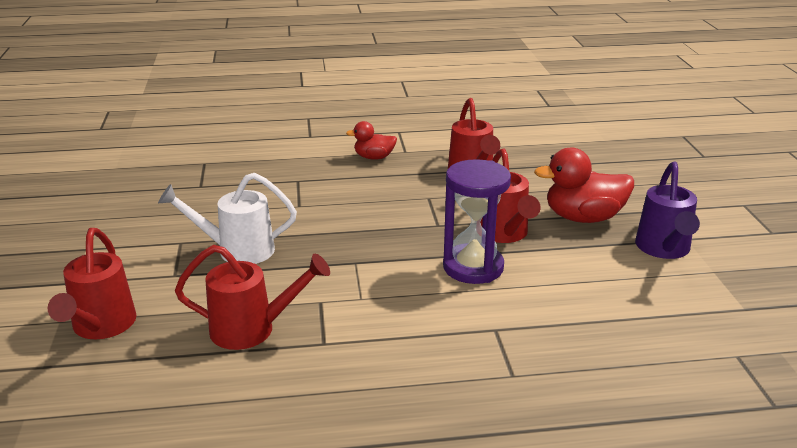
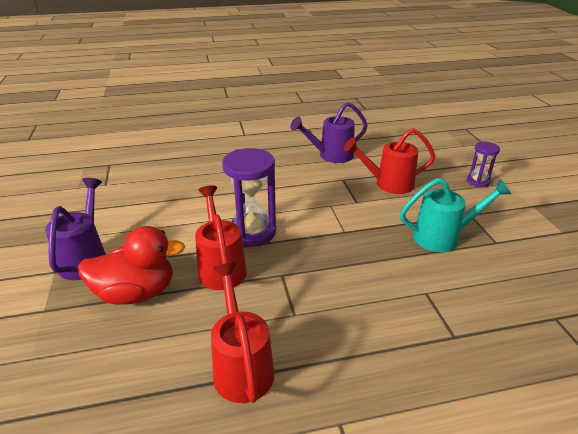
camera: 175 degrees right, 5 degrees up
(101, 326) = (478, 181): red watering can -> purple hourglass
(238, 250) = (442, 237): white watering can -> turquoise watering can
(322, 404) = (331, 156): none -> purple watering can
(374, 157) = (381, 401): red duck -> none

